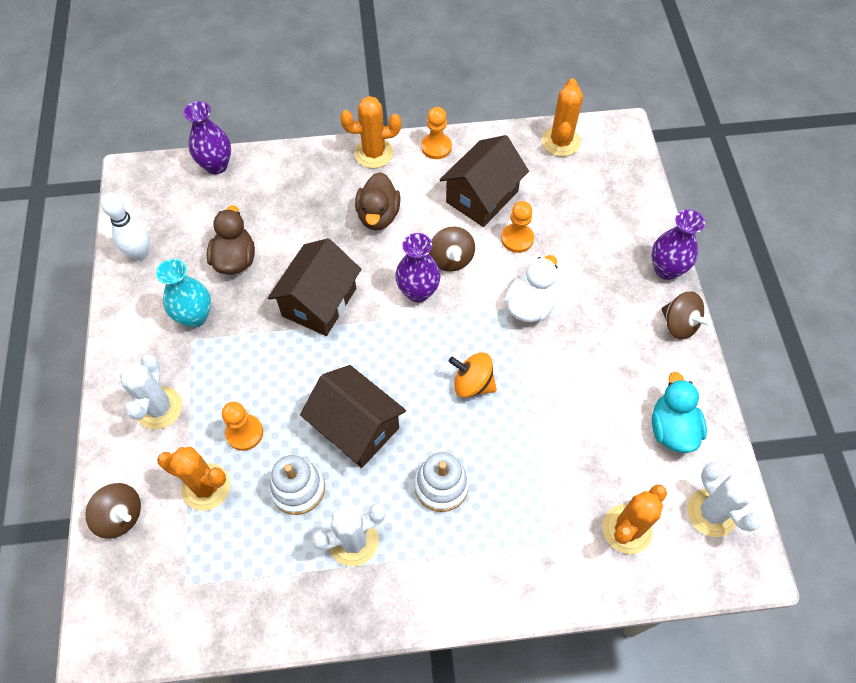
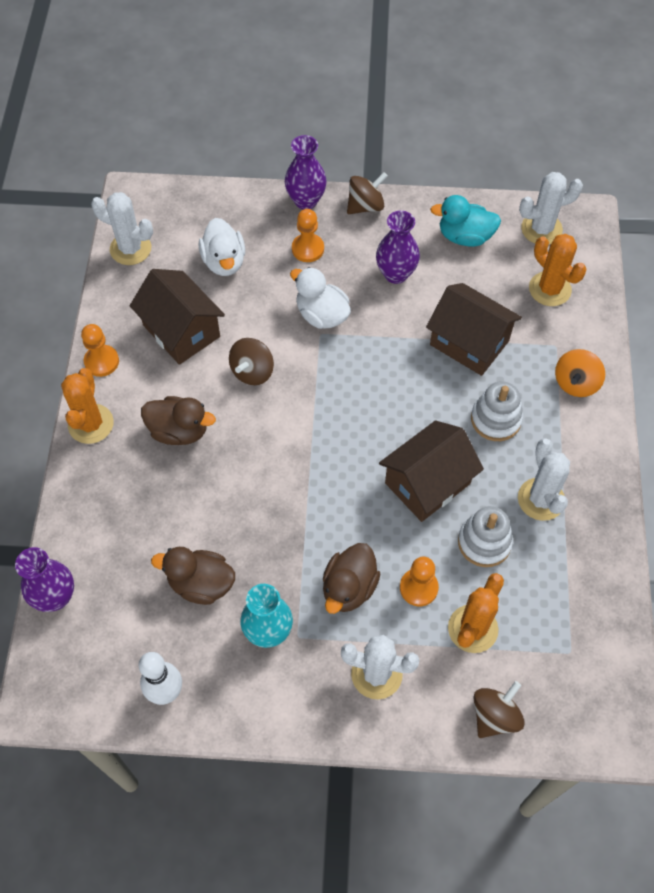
camera: 80 degrees left, 0 degrees up
(240, 373) = (349, 588): none -> brown duck
(319, 302) = (277, 501): brown house -> brown house (469, 343)
(418, 292) = (285, 407): purple vase -> purple vase (396, 274)
(451, 259) = (252, 371): brown spinning top -> brown spinning top turned 120 degrees clockwise
(472, 383) = (397, 377): orange spinning top -> orange spinning top (575, 383)
(517, 239) = (242, 310): orange pawn -> orange pawn (308, 249)
(560, 142) = (130, 249): orange cactus -> white cactus
(568, 215) = (224, 262): none -> white duck

